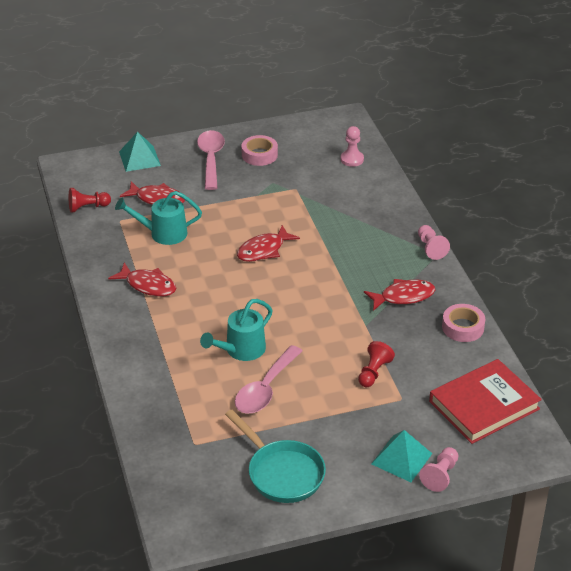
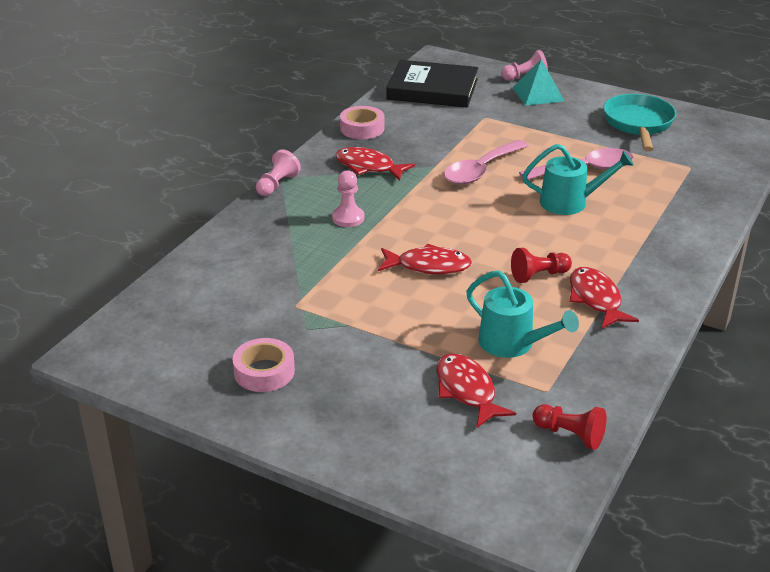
camera: 135 degrees left, 5 degrees down
(139, 158) = (416, 468): turquoise pyramid -> none
(211, 159) = (328, 404): pink spoon -> pink spoon (481, 170)
(352, 159) = (181, 301): pink pawn -> pink pawn (348, 218)
(373, 372) = (480, 138): red pawn -> red pawn (538, 275)
(484, 405) = (432, 89): red book -> black book

